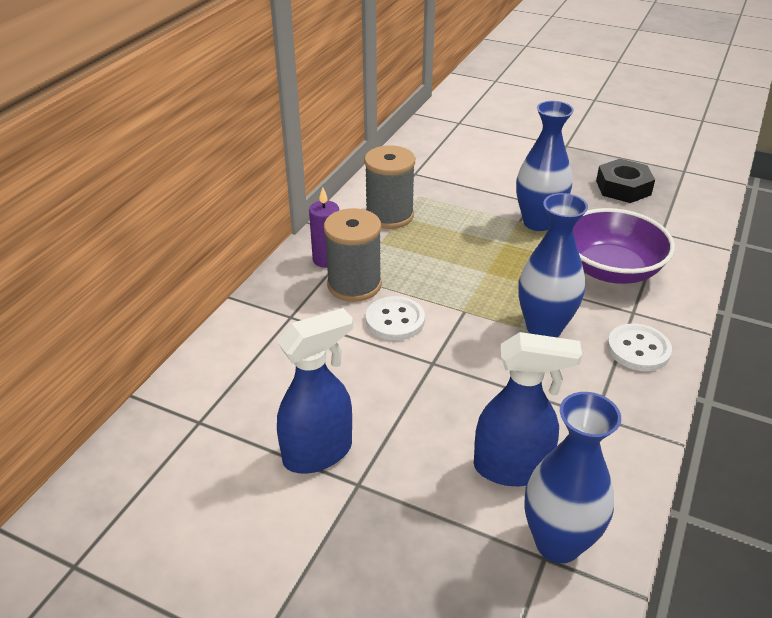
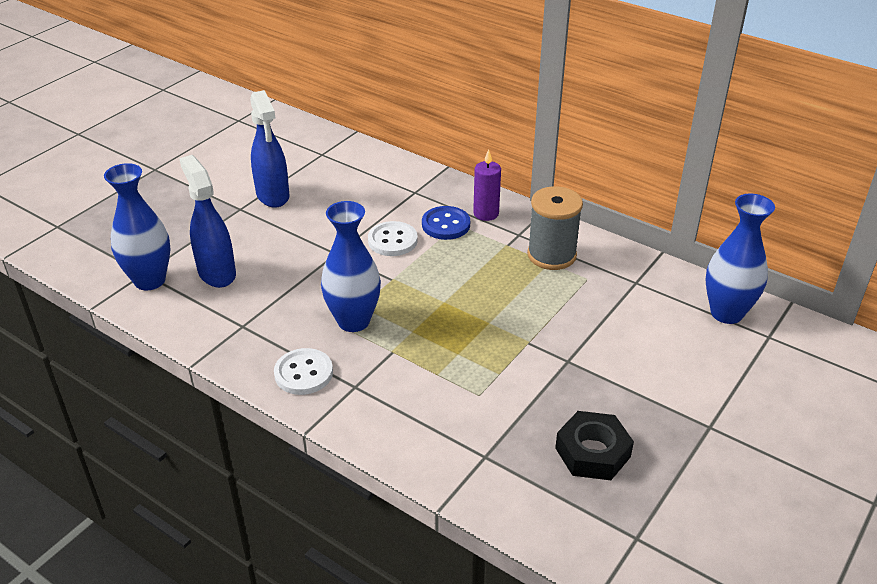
camera: 100 degrees right, 0 degrees up
(354, 285) = (446, 225): grey spool -> blue button
(512, 468) = (216, 273): blue spray bottle -> blue spray bottle turned 135 degrees clockwise
(538, 222) = (523, 356): blue vase -> blue vase (726, 313)
(610, 269) = (425, 390): purple bowl -> none

